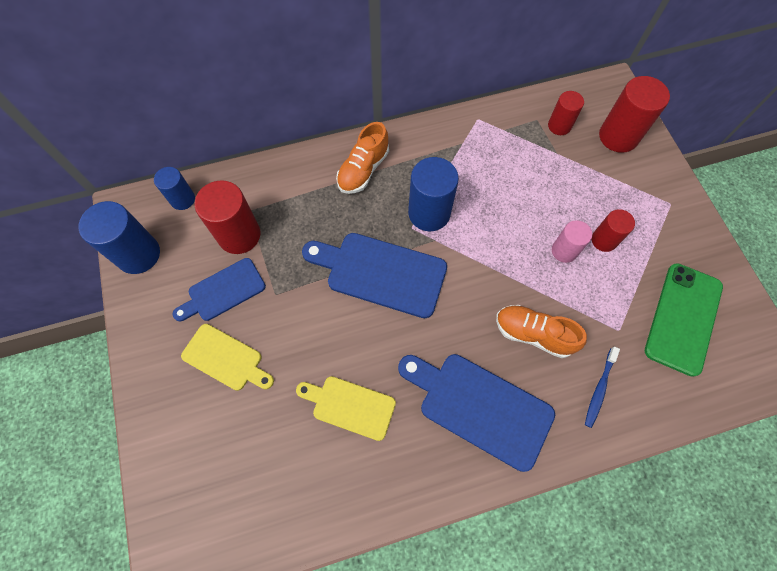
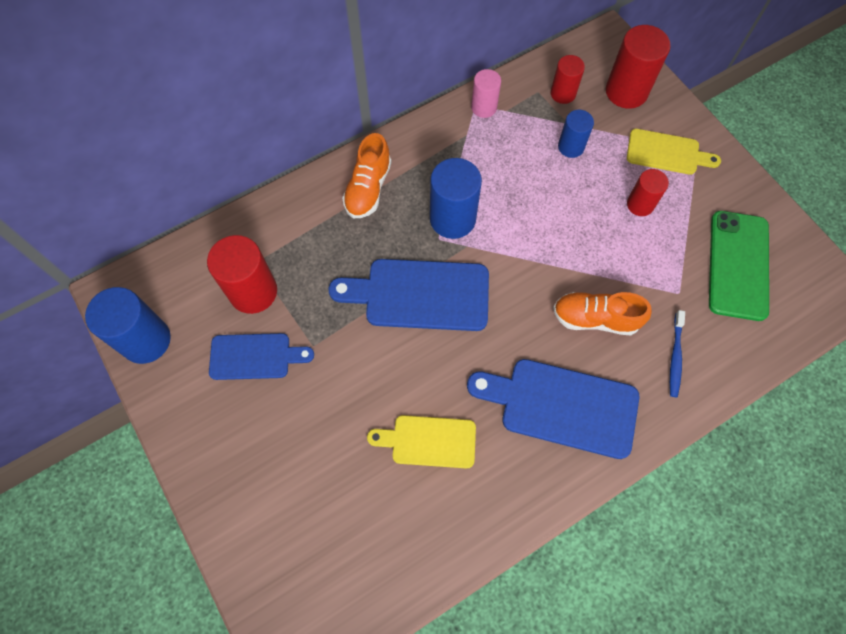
camera: 15 degrees left, 0 degrees up
(182, 199) = (176, 267): blue cylinder -> blue cylinder (571, 147)
(223, 291) = (255, 356): blue cutting board -> blue cutting board turned 135 degrees counterclockwise
(225, 359) = (280, 427): yellow cutting board -> yellow cutting board (666, 153)
(564, 251) = (603, 225): pink cylinder -> pink cylinder (484, 107)

